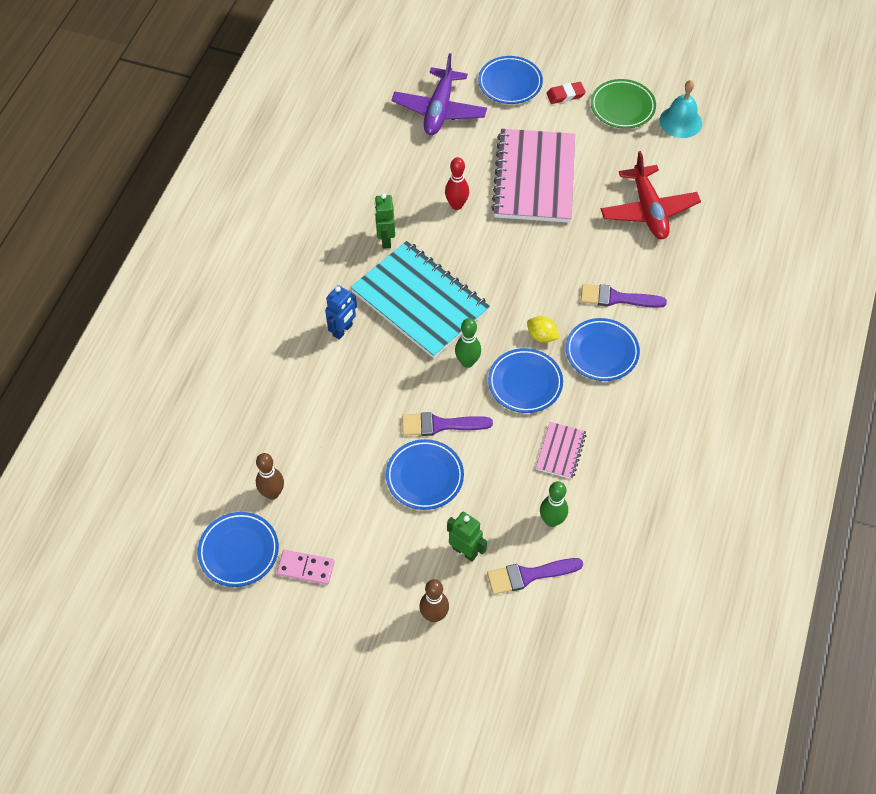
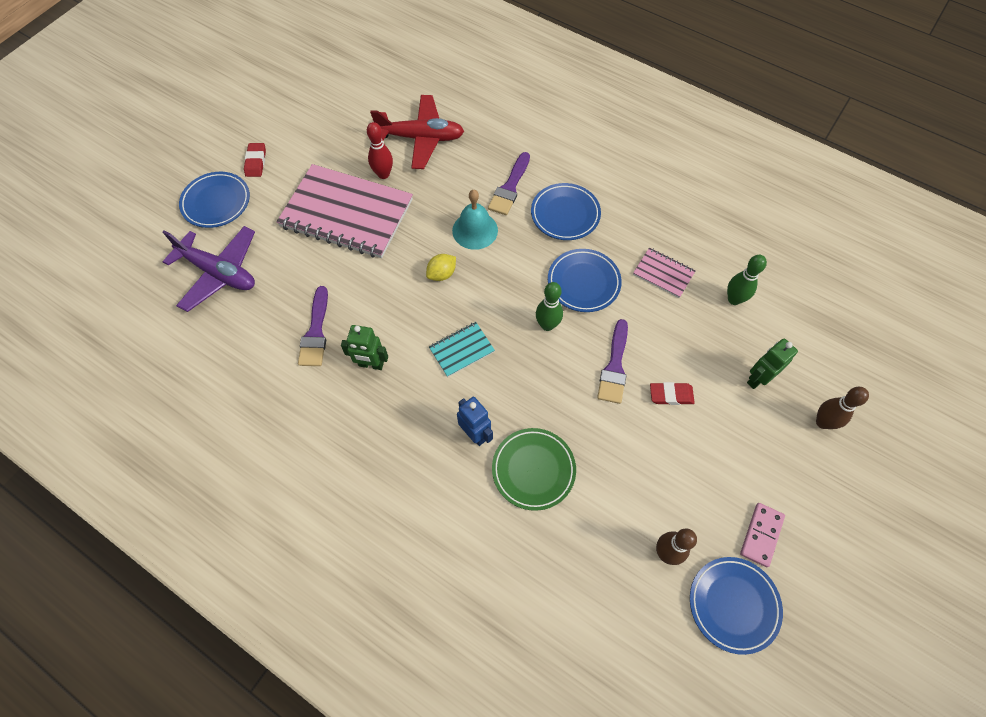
camera: 75 degrees left, 5 degrees up
(420, 301) = (461, 350): turquoise notebook -> turquoise notebook, size x0.44
(424, 477) = (671, 395): blue plate -> red eraser
(456, 205) = (352, 288): red bowling pin -> red bowling pin (383, 174)
(529, 575) = (787, 332): purple brush -> purple brush (315, 332)
(541, 336) = (534, 256): yellow lemon -> yellow lemon (442, 274)
(622, 107) = (293, 123): green plate -> green plate (533, 470)
(680, 121) = (331, 88): turquoise bell -> turquoise bell (475, 230)

